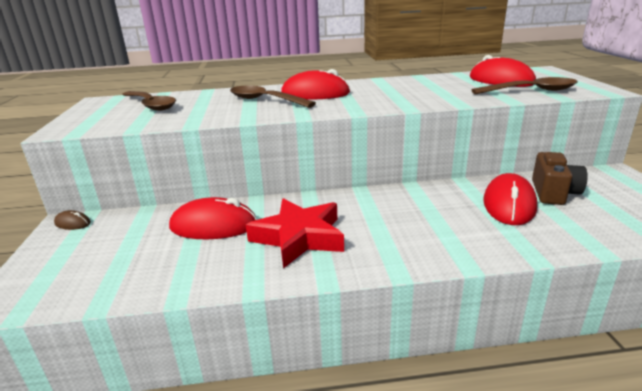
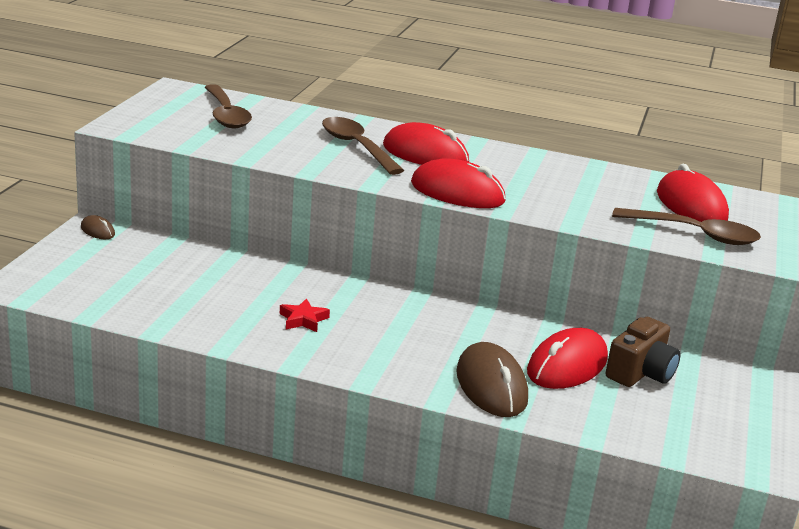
camera: 20 degrees right, 0 degrees up
(213, 226) = (230, 279): red mouse -> red mouse (457, 193)
(299, 237) = (303, 320): red star -> red star, size x0.46
(486, 238) = (491, 386): none -> brown mouse

